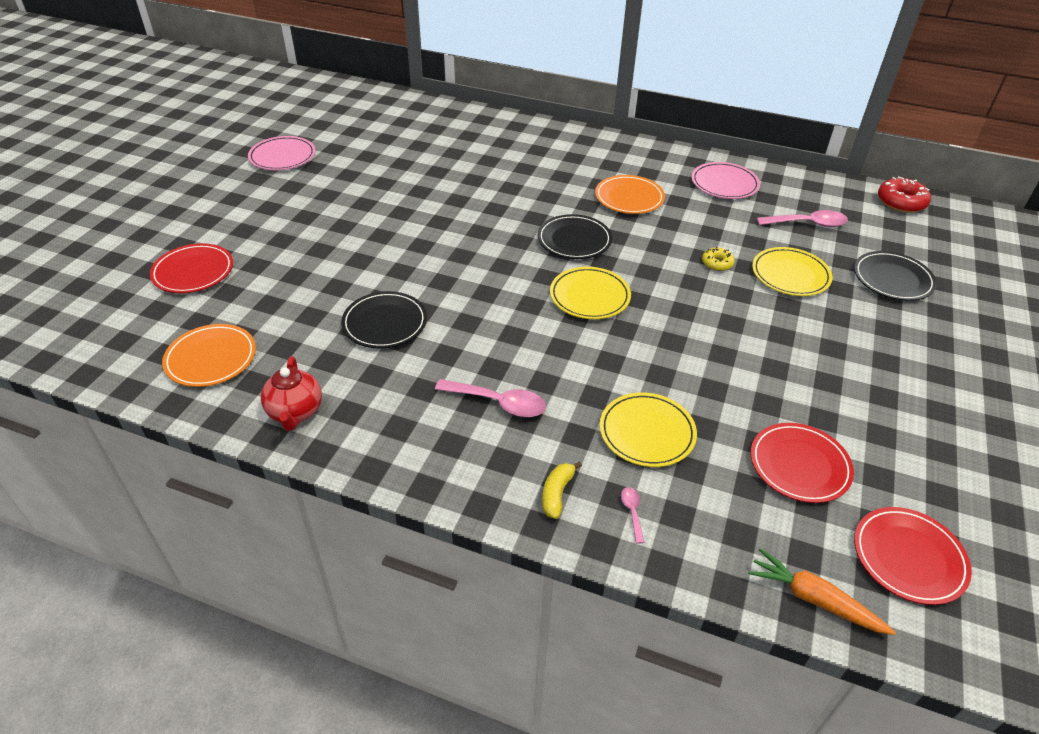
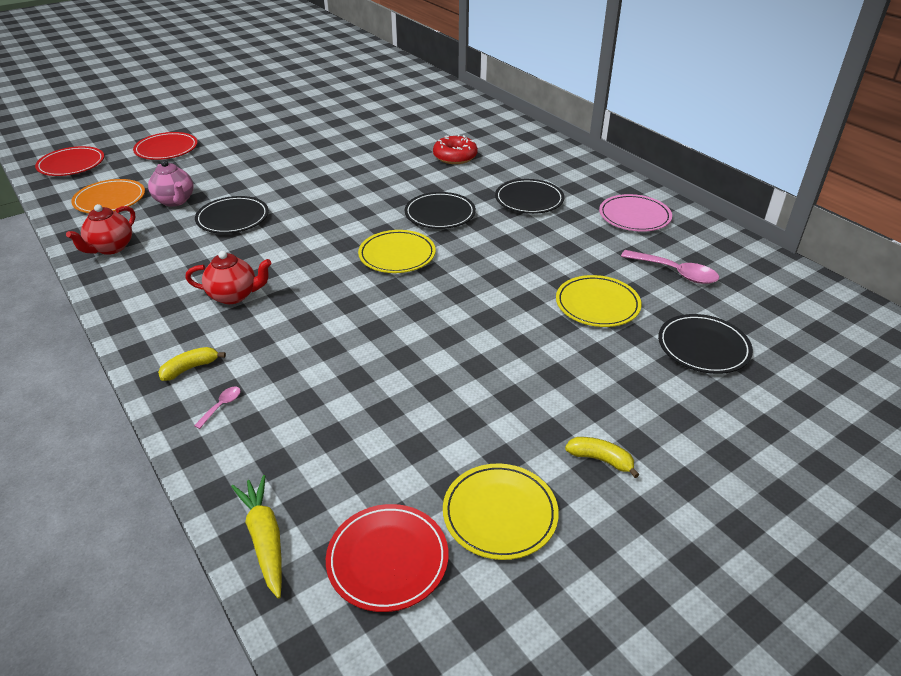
camera: 35 degrees right, 5 degrees down
(282, 156) = (309, 100): pink plate -> none
(293, 329) = (175, 201): none -> pink teapot
(498, 403) = (234, 295): pink spoon -> red teapot
(629, 198) = (529, 200): orange plate -> black plate
(647, 432) = (307, 361): yellow plate -> yellow plate (500, 514)
(717, 263) = (539, 271): yellow donut -> none
(799, 465) = (394, 443): red plate -> red plate (71, 164)
(814, 599) = (265, 539): orange carrot -> yellow carrot
(901, 202) = (812, 290): red donut -> red donut (455, 157)
(935, 400) = (600, 459): none -> yellow banana

